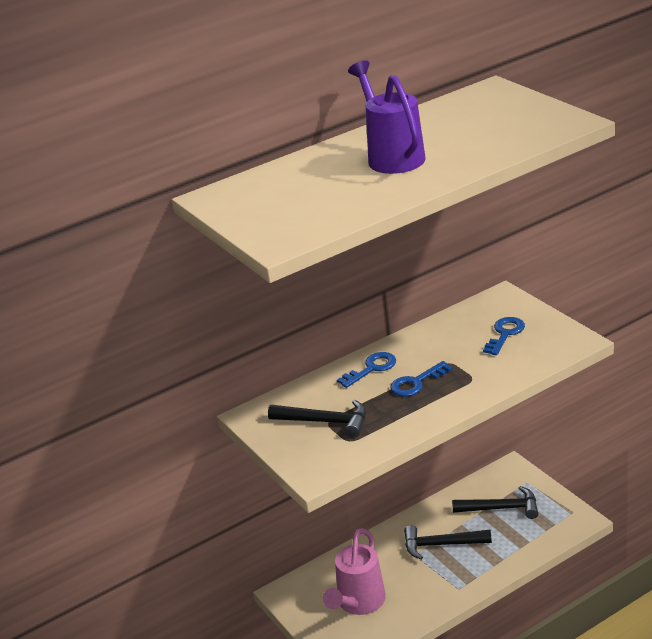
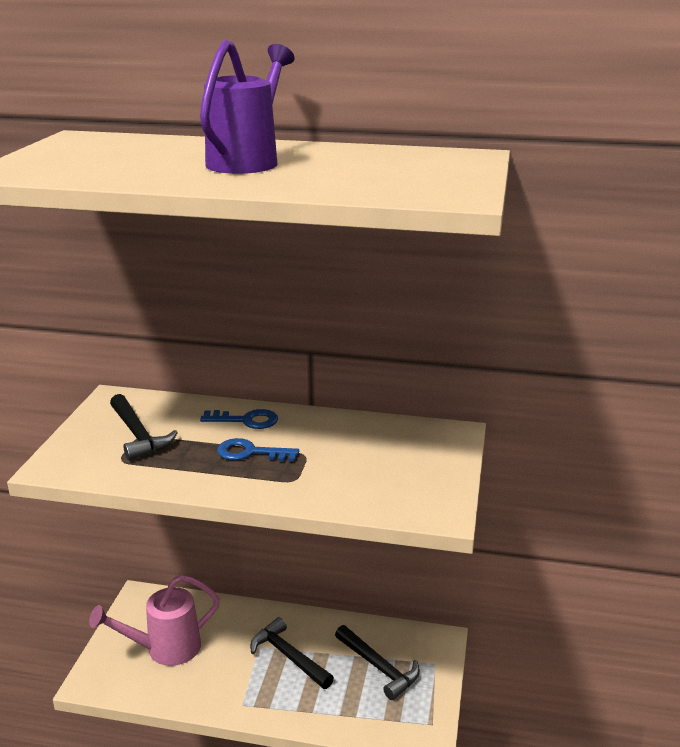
camera: 40 degrees right, 5 degrees down
(505, 334) = (393, 463): blue key -> none

